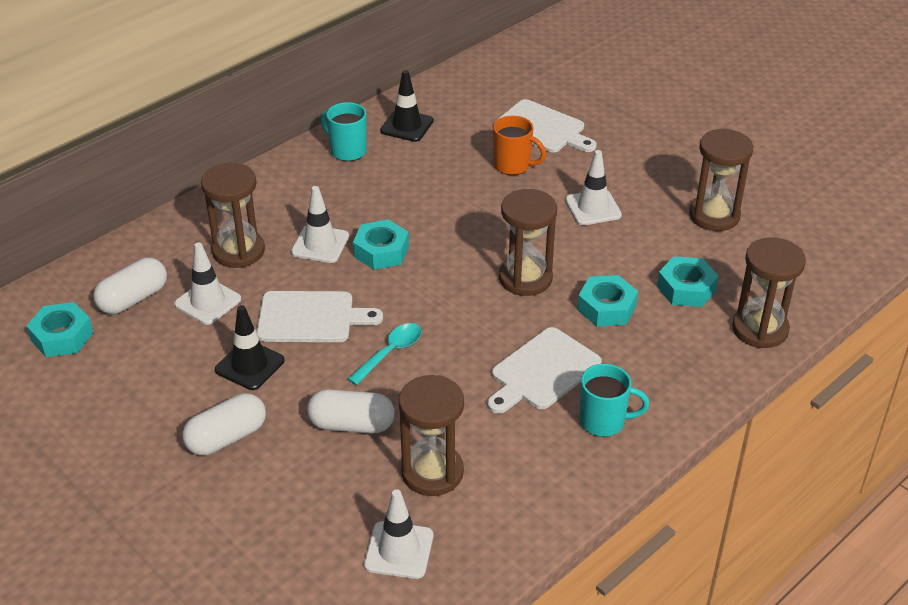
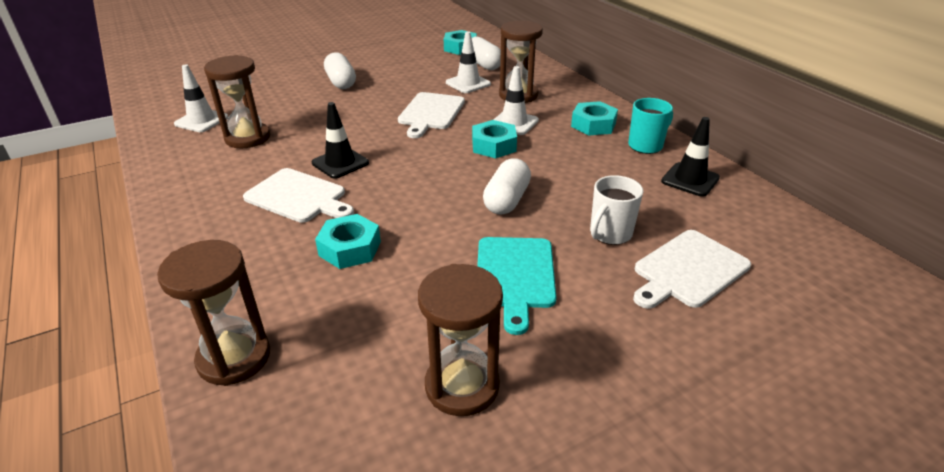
camera: 105 degrees right, 5 degrees down
(249, 365) = (397, 91): black traffic cone -> black traffic cone (340, 163)
(351, 425) = (316, 117): white capsule -> white capsule (507, 200)
(390, 352) = (373, 136): turquoise spoon -> none
(513, 165) = (609, 234): orange mug -> white mug
(525, 278) = (420, 209): brown hourglass -> none
(542, 371) = (299, 197): white cutting board -> white cutting board turned 150 degrees clockwise
(593, 208) = (515, 276): white traffic cone -> turquoise cutting board
(604, 421) = (217, 215): turquoise mug -> none
(686, 288) = (341, 314): turquoise nut -> turquoise nut (593, 125)

